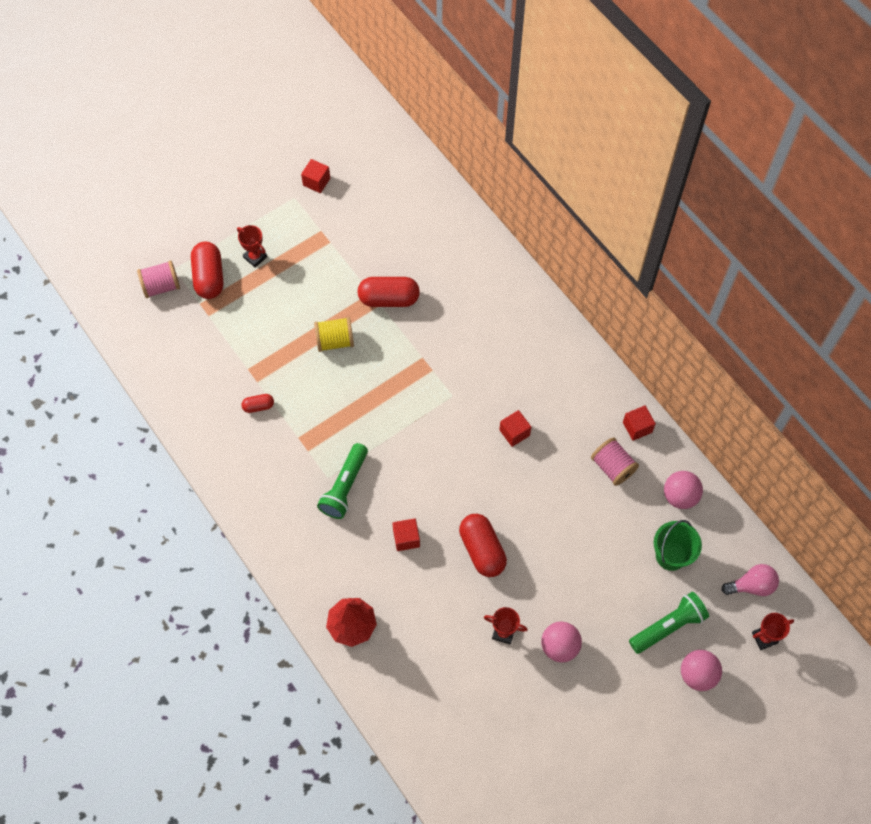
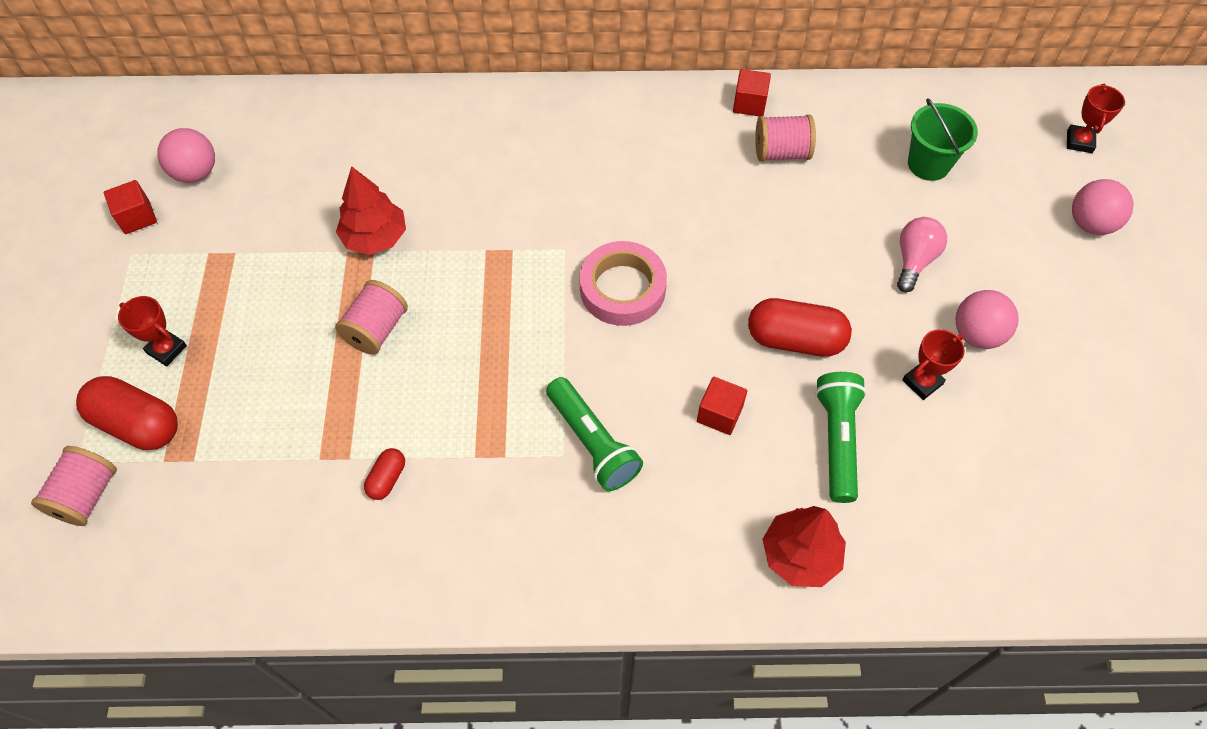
camera: 55 degrees left, 5 degrees down
(255, 257) = (167, 349): red trophy -> red trophy turned 45 degrees clockwise
(335, 341) = (376, 329): yellow spool -> pink spool
(389, 299) = (375, 237): red capsule -> red tree
(449, 441) = (622, 289): none -> pink tape
(514, 433) = (665, 217): red cube -> none
(668, 626) = (1015, 216): green flashlight -> green flashlight (837, 440)
(680, 496) = (861, 116): pink ball -> pink ball (196, 173)
(751, 585) = (1010, 117): pink light bulb -> pink light bulb (914, 260)

